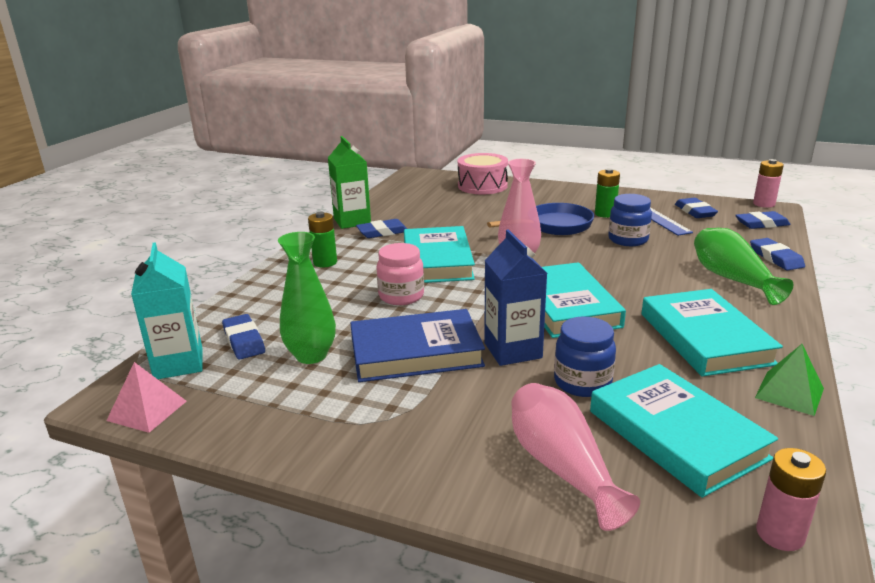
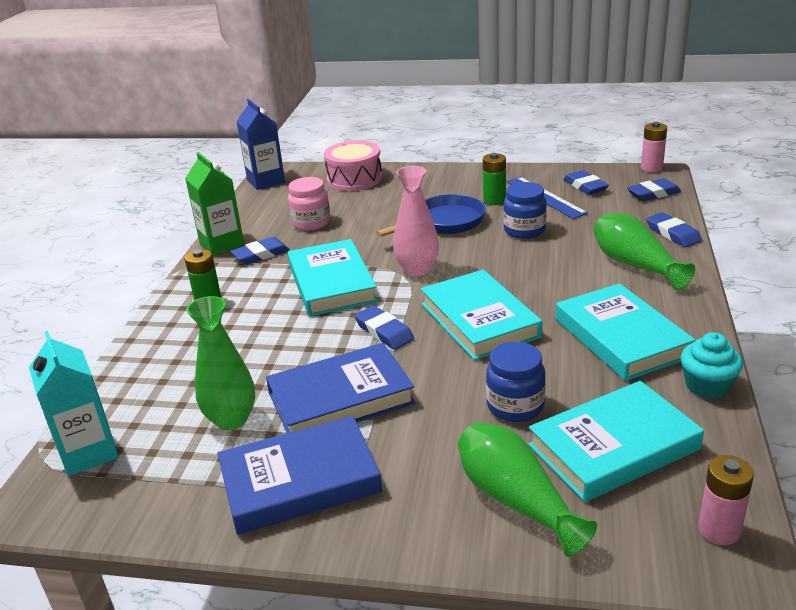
camera: 10 degrees left, 5 degrees up
(147, 410) = (75, 513): pink pyramid -> none
(244, 341) = (151, 413): blue eraser -> blue eraser (384, 331)
(355, 416) = (300, 481): none -> blue book
(401, 296) = (306, 333): pink jar -> pink jar (311, 223)
(512, 350) = (438, 380): blue carton -> blue carton (266, 181)
(562, 467) = (516, 500): pink vase -> green vase
(676, 434) = (613, 447): turquoise book -> turquoise book turned 75 degrees counterclockwise
(789, 393) = (707, 386): green pyramid -> turquoise cupcake

